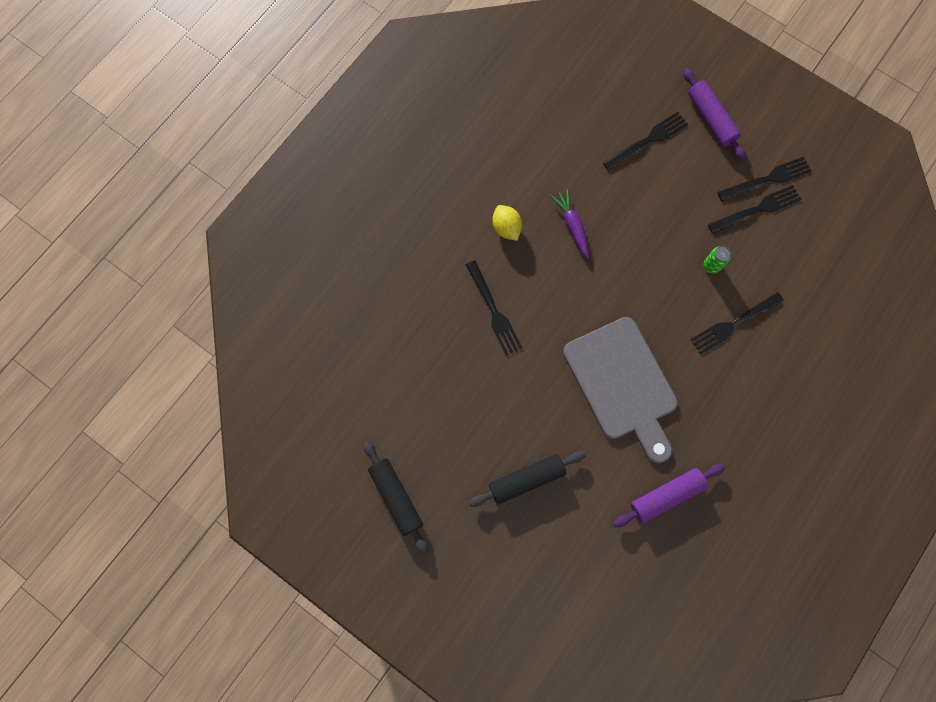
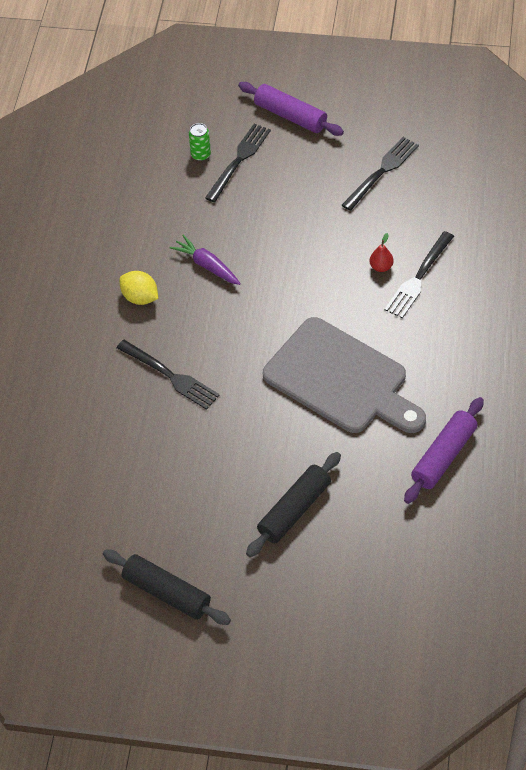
camera: 25 degrees left, 20 degrees down
(709, 298) = (381, 267): none -> red pear
(712, 265) = (367, 238): green can -> green can (201, 155)
(767, 179) = (375, 143): black fork -> none

